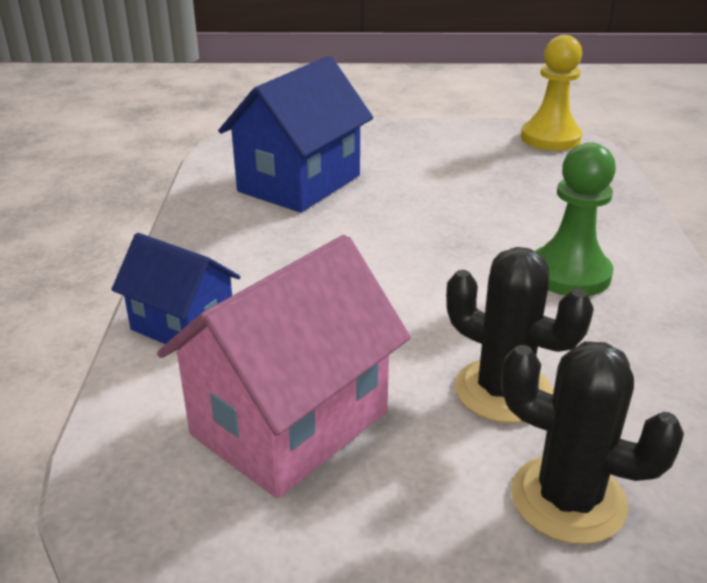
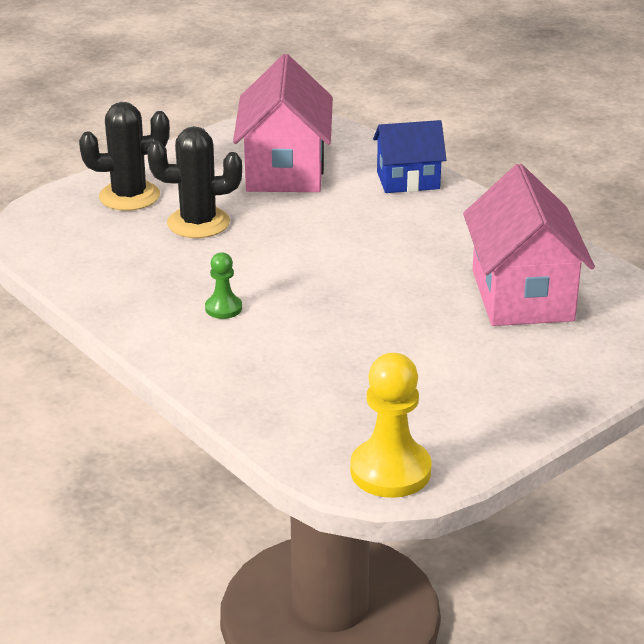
camera: 140 degrees right, 0 degrees up
(299, 183) = (522, 295): blue house -> pink house
(569, 274) = (223, 308): green pawn -> green pawn, size x0.53

